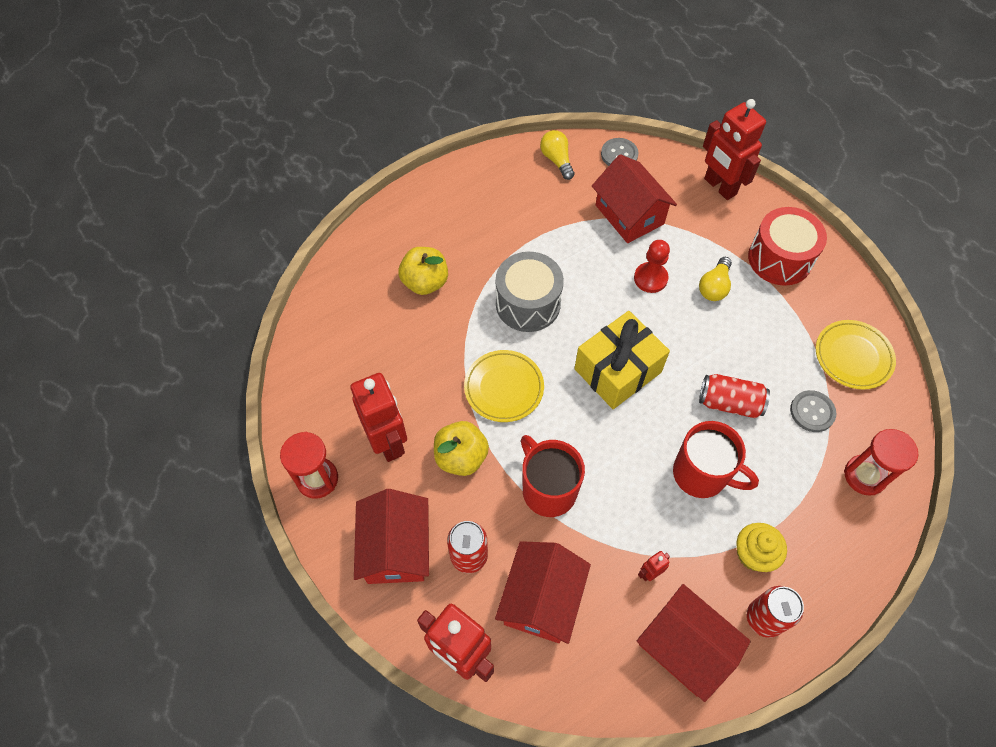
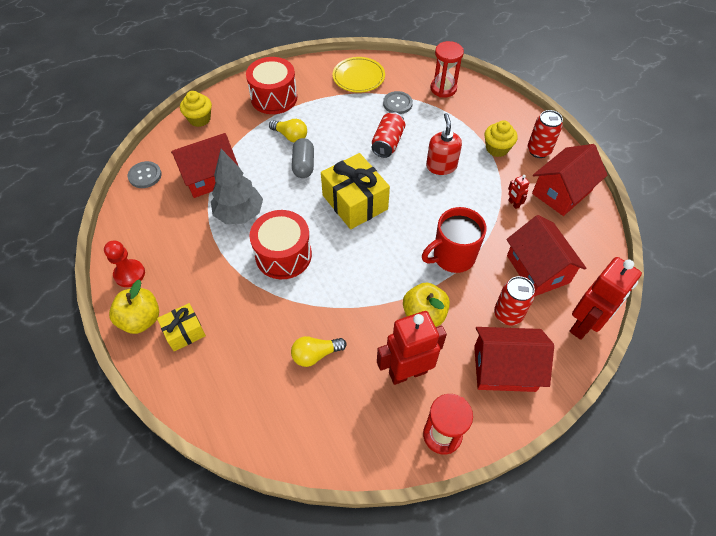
camera: 85 degrees left, 5 degrees down
(425, 231) = (184, 332): none -> yellow gift
(425, 282) = (244, 334): yellow apple -> yellow apple (141, 319)
(504, 388) = (362, 279): yellow plate -> none
(528, 303) = (283, 255): grey drum -> red drum
(541, 599) = (537, 269): red house -> red house turned 45 degrees clockwise
(557, 160) = (135, 219): yellow light bulb -> yellow light bulb (315, 354)
(579, 252) = (239, 214): none -> grey tree
(650, 278) = (275, 172): red pawn -> red pawn (129, 274)
(667, 307) = (303, 165): none -> grey capsule
(701, 474) = (441, 166): red mug -> red soap dispenser
(719, 187) = (199, 119): red robot -> yellow cupcake

